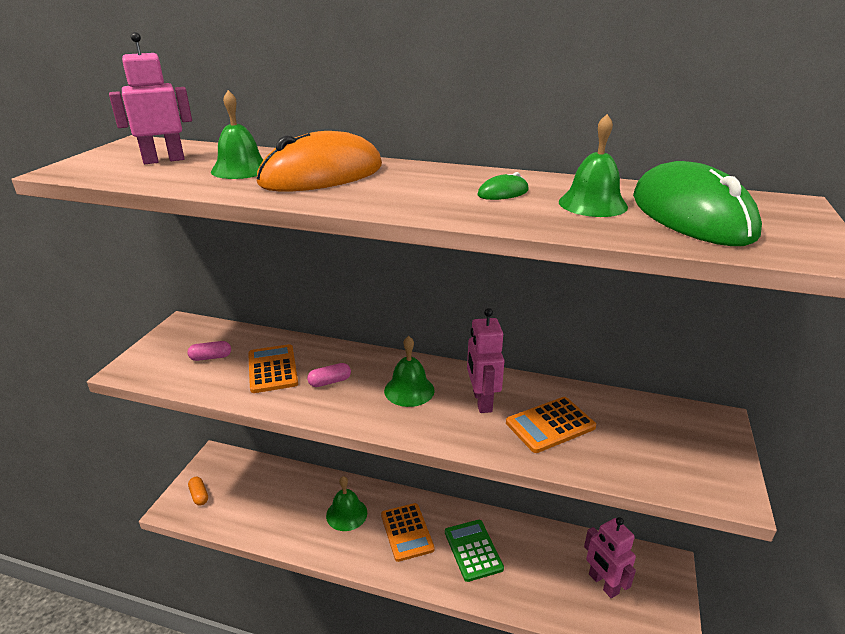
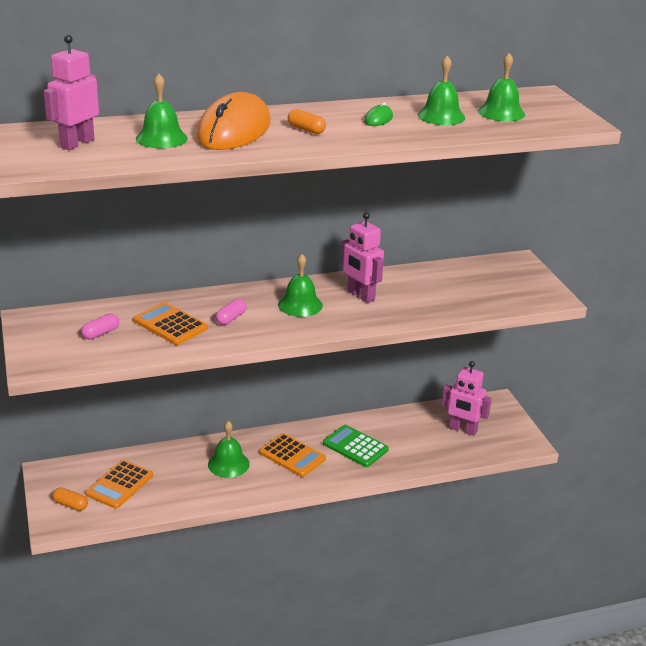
camera: 35 degrees left, 0 degrees up
(397, 188) = (306, 130): none -> orange capsule
(550, 425) = (420, 295): orange calculator -> orange calculator (119, 485)
(690, 215) = (501, 112): green mouse -> green bell

